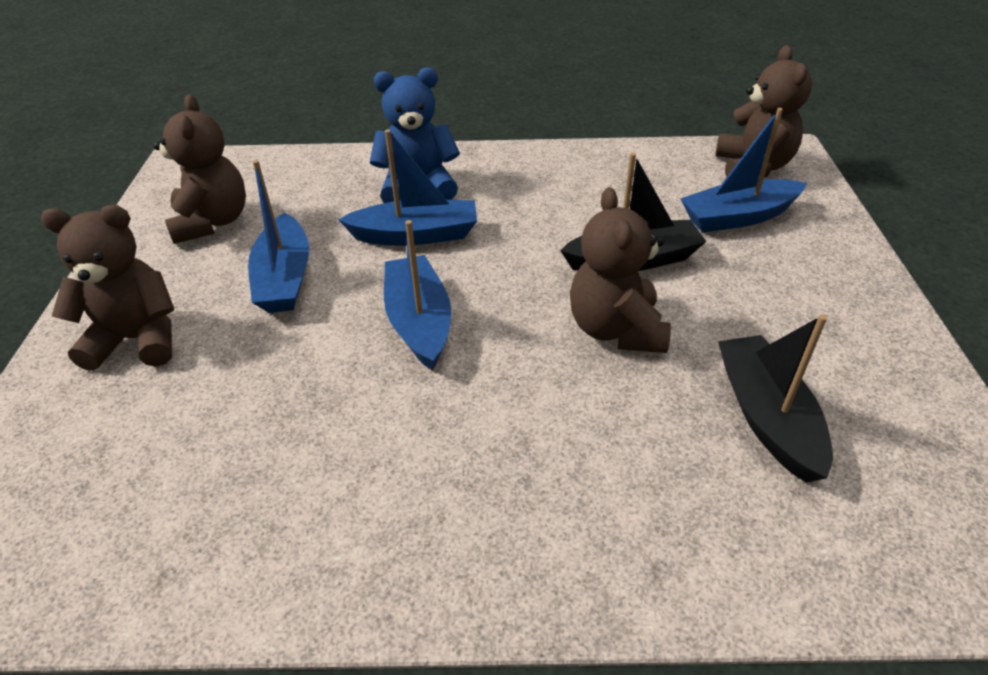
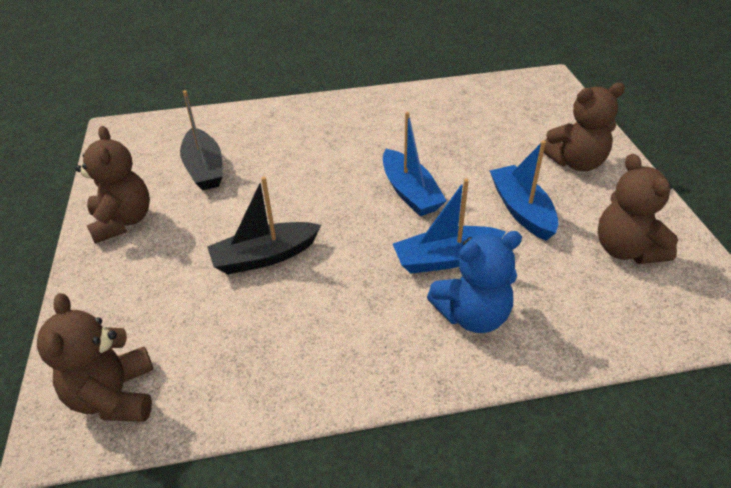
camera: 170 degrees right, 0 degrees up
(616, 329) = (282, 203): brown teddy bear -> brown teddy bear (123, 221)
(738, 217) = (162, 315): blue boat -> none

